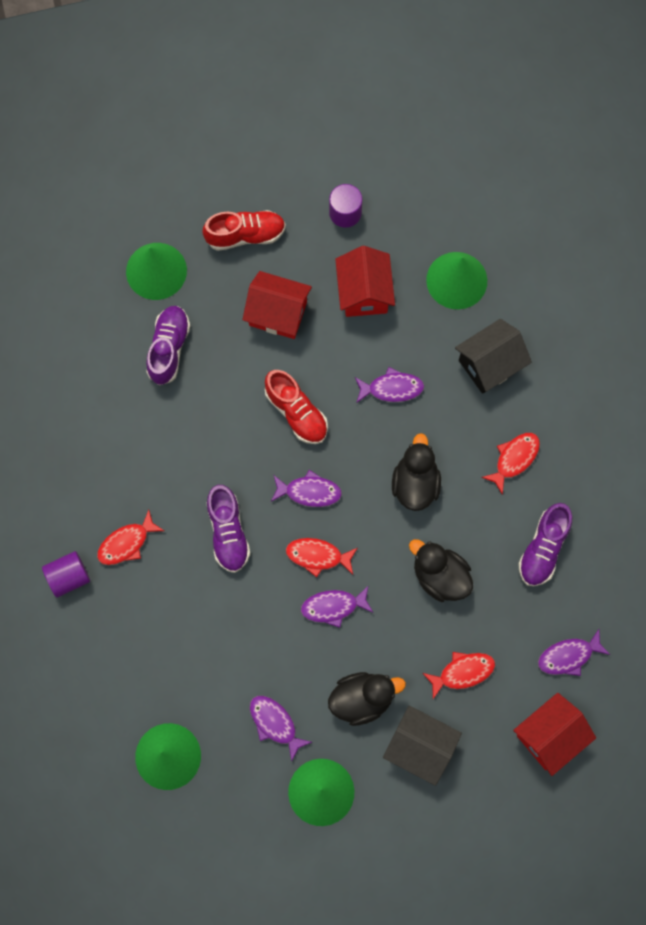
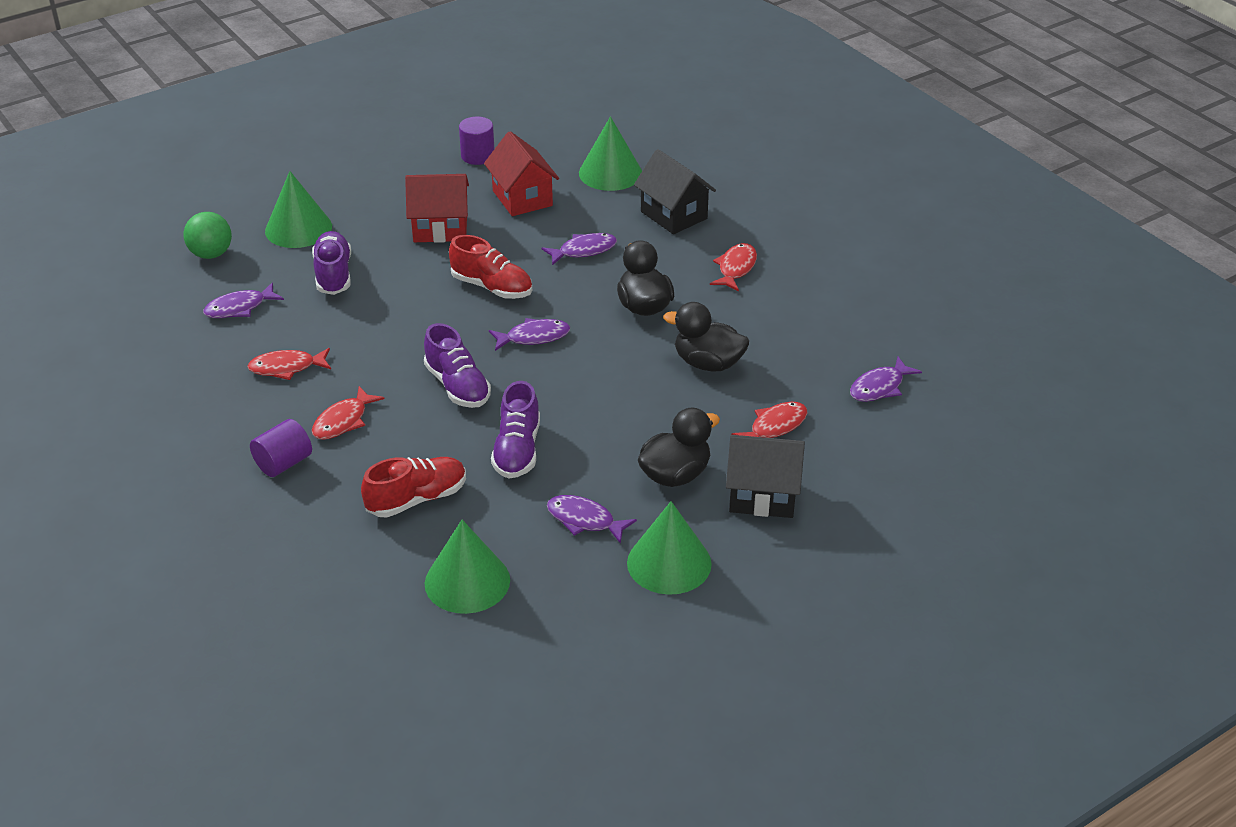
camera: 20 degrees left, 35 degrees down
(74, 283) = (211, 254): none -> green ball
(245, 235) = (383, 188): red shoe -> red shoe (416, 499)
(318, 556) = (567, 380): red fish -> red fish (287, 368)
(333, 607) = (604, 413): purple fish -> purple fish (239, 308)
(490, 364) = (673, 215): black house -> black house turned 75 degrees counterclockwise
(543, 548) = (803, 319): purple shoe -> purple shoe (517, 450)
(549, 736) = (899, 451): red house -> none

